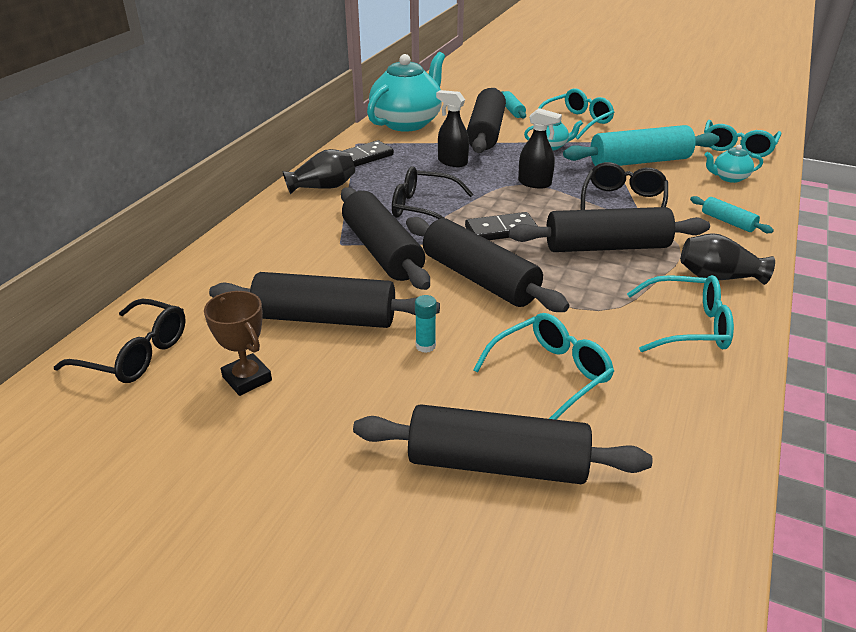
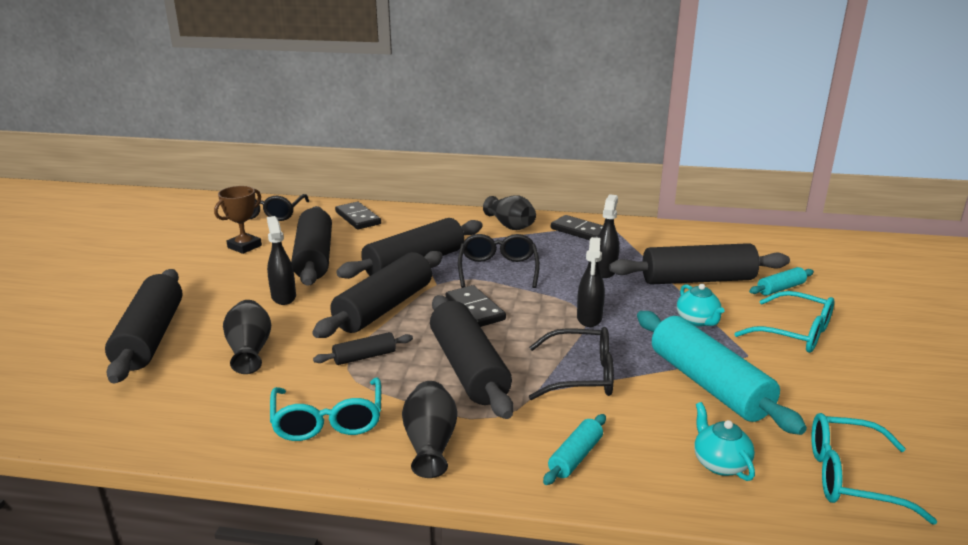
camera: 75 degrees right, 10 degrees down
(221, 277) = (358, 218): none -> black domino
(407, 122) = (680, 238): turquoise teapot -> none
(425, 346) = (283, 297): turquoise glue stick -> black spray bottle
(551, 374) = (249, 351): turquoise glasses -> black vase
(577, 298) = (364, 357): none -> black rolling pin

